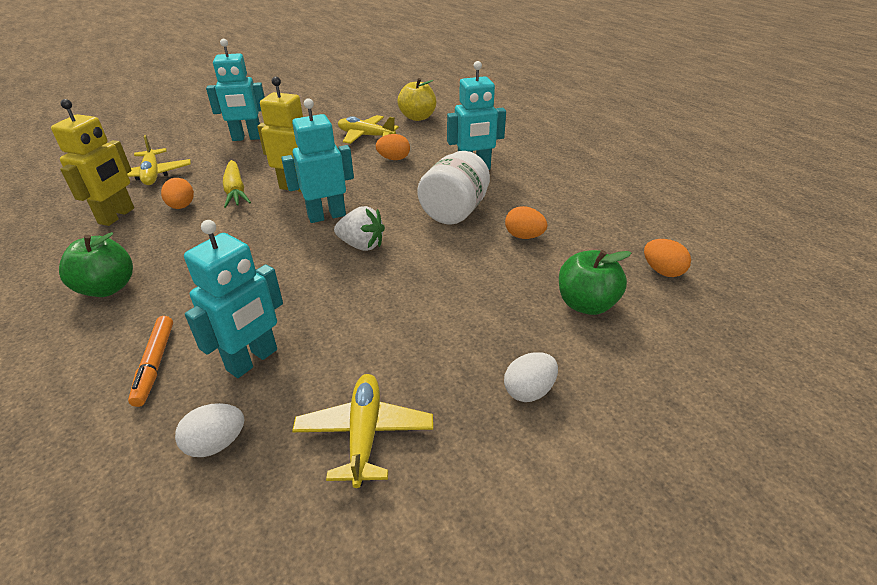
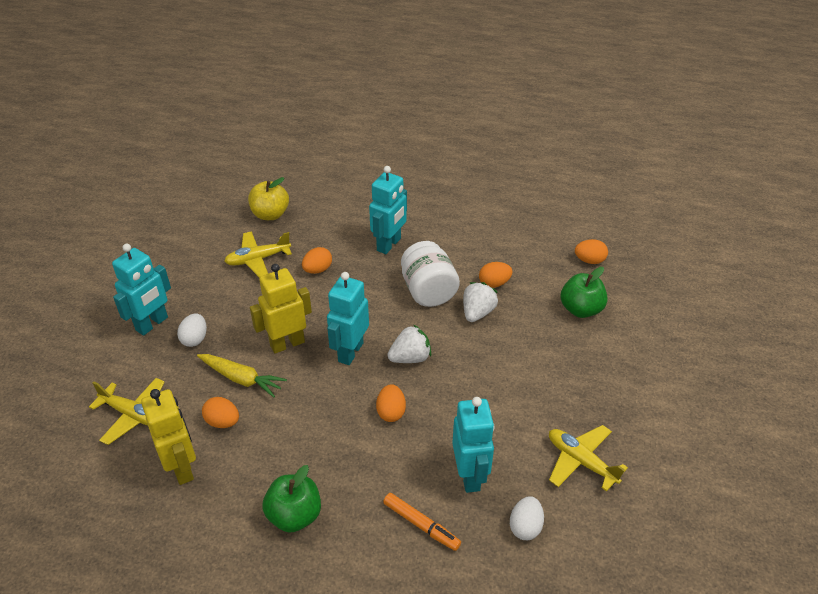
camera: 45 degrees left, 5 degrees up
(283, 270) = (391, 412): none -> orange egg
(472, 248) = (477, 313): none -> white strawberry
(529, 391) = (616, 380): white egg -> white egg (195, 339)

